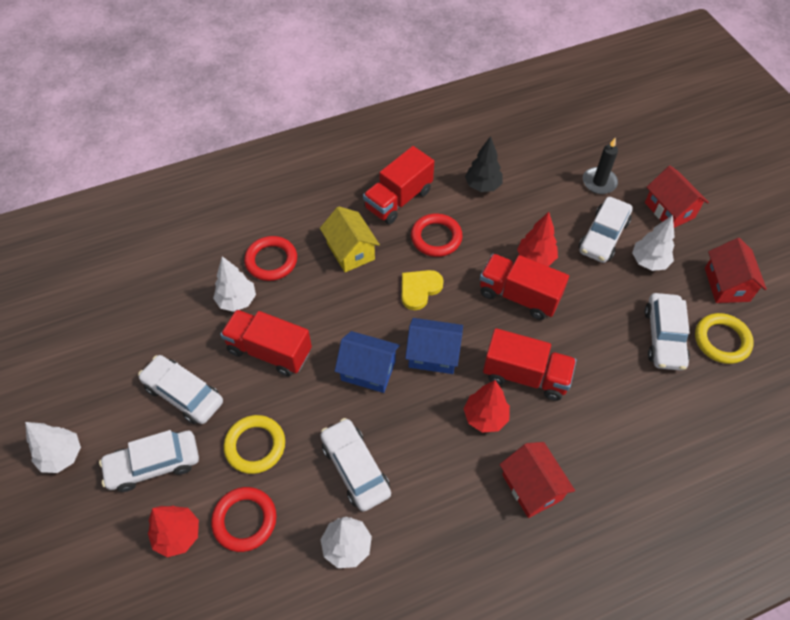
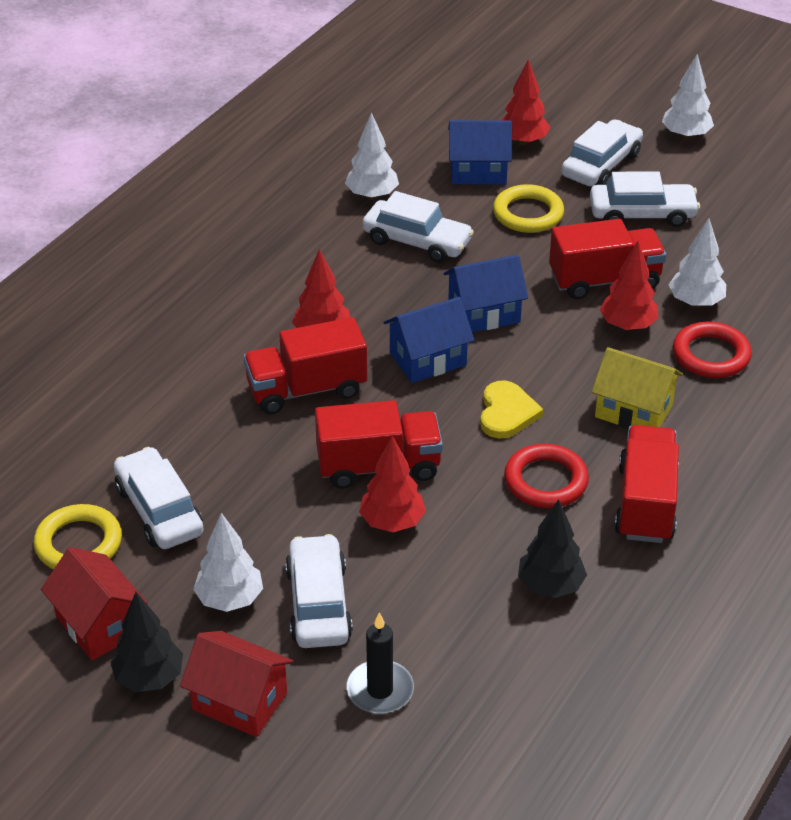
camera: 145 degrees right, 15 degrees down
(245, 520) = (478, 171): red ring -> blue house
(293, 308) = (627, 325): none -> red tree
(532, 487) = (231, 304): red house -> none
(710, 243) = (149, 678): none -> black tree

